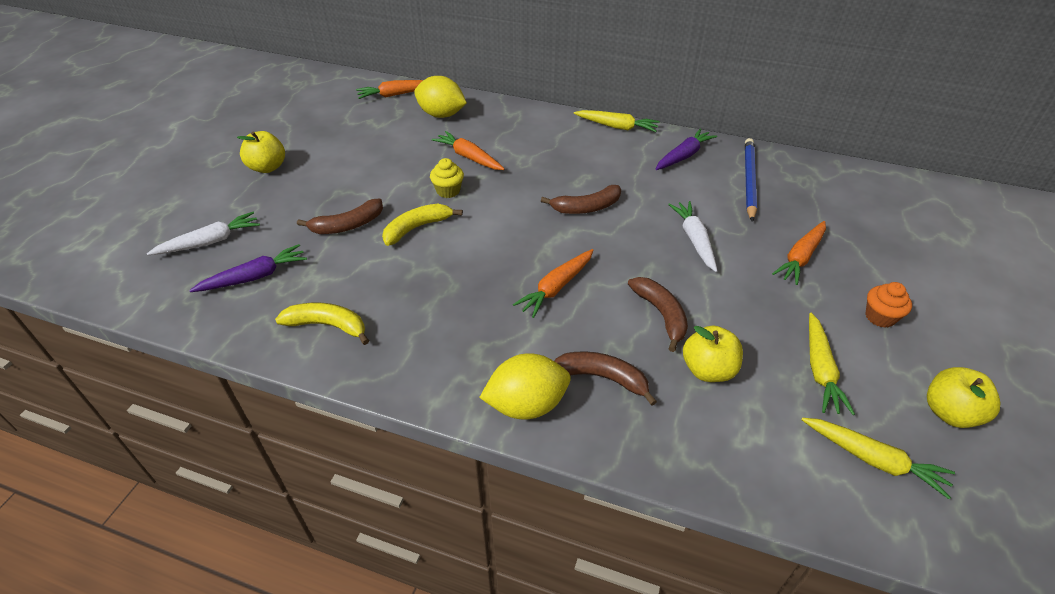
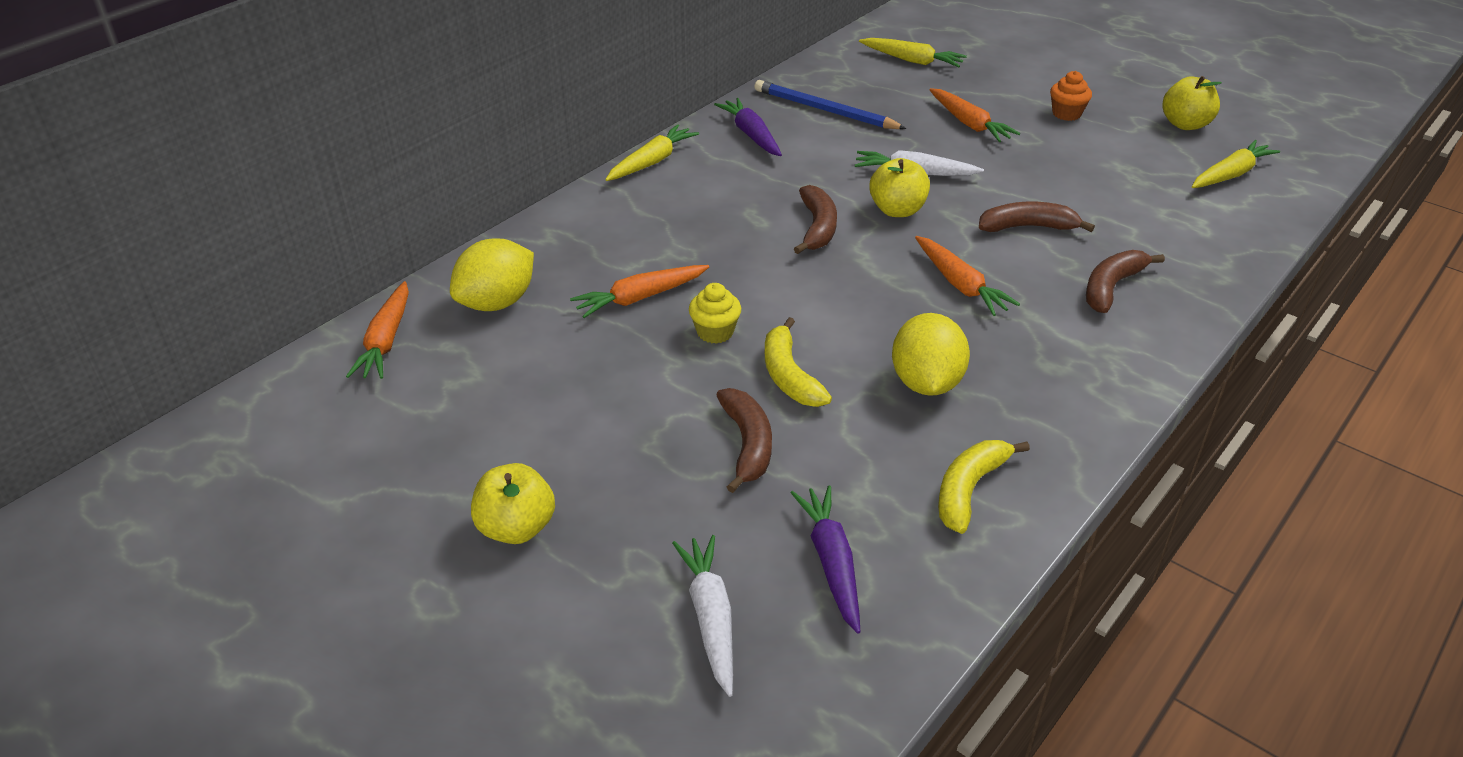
camera: 70 degrees left, 5 degrees down
(526, 405) = (1140, 346): yellow lemon -> yellow lemon (926, 383)
(708, 370) = (1113, 222): yellow apple -> yellow apple (897, 210)
(820, 369) = (1125, 164): yellow carrot -> yellow carrot (912, 60)

